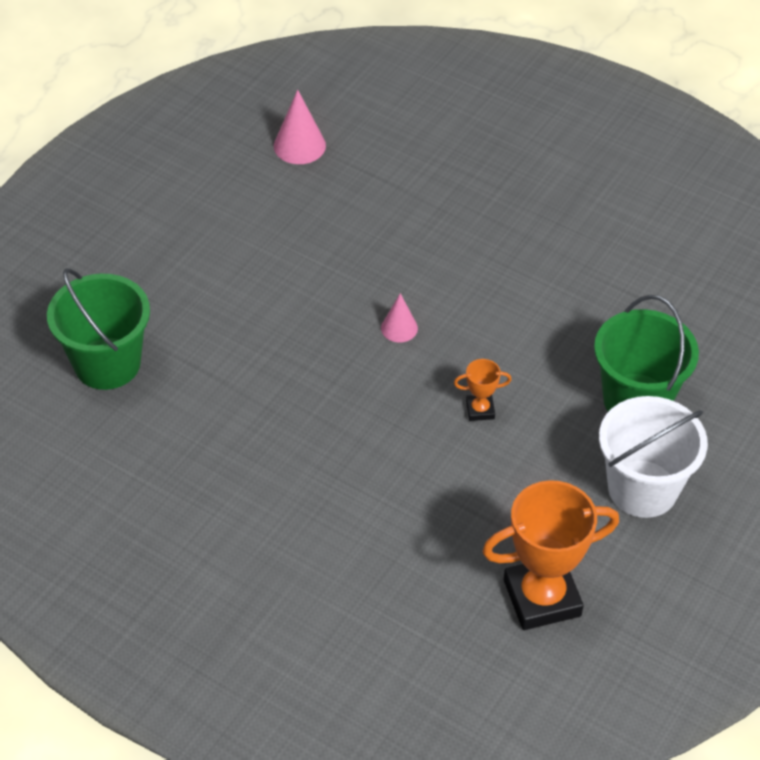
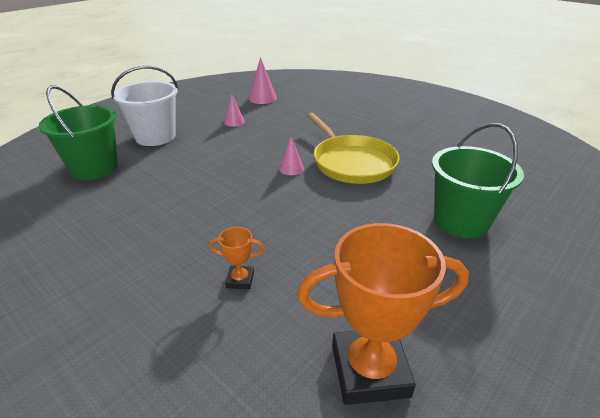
camera: 10 degrees right, 15 degrees down
(274, 223) = (234, 122): none -> pink cone
(480, 410) = (337, 215): orange trophy -> orange trophy (240, 280)
(485, 304) = (352, 162): none -> yellow pan
(642, 489) = (471, 282): white bucket -> white bucket (155, 137)

